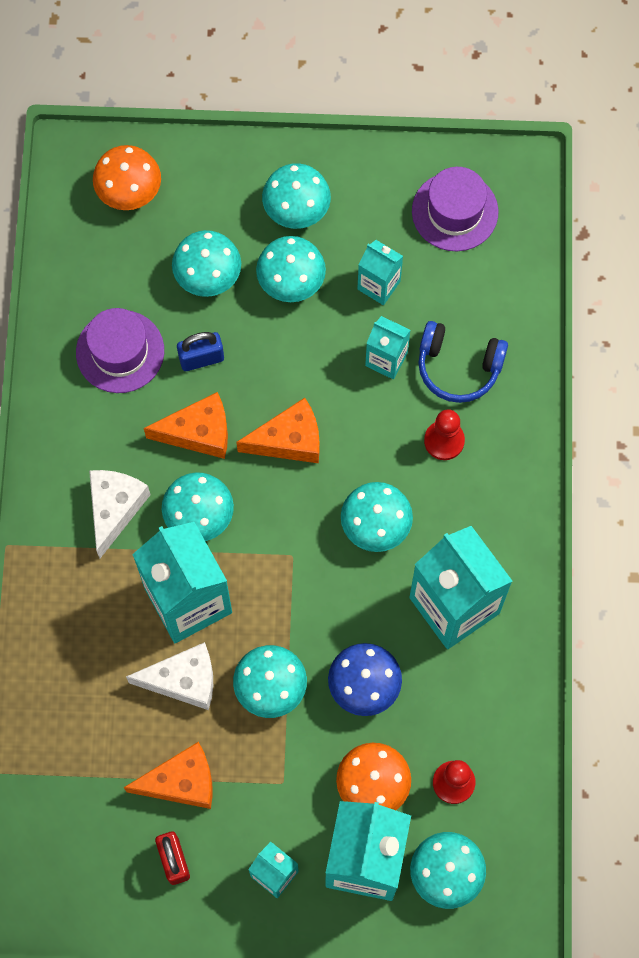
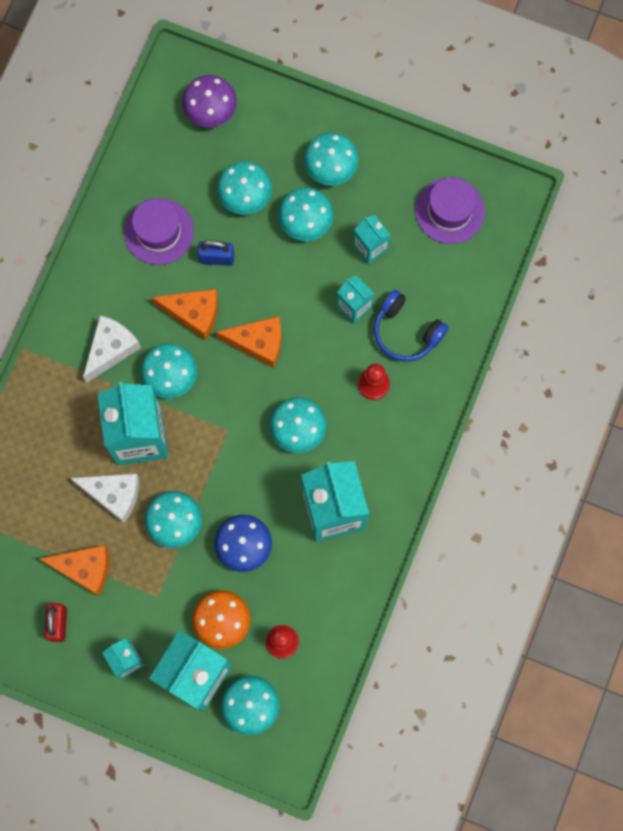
camera: 20 degrees right, 5 degrees up
(129, 191) = (211, 111): orange mushroom -> purple mushroom

